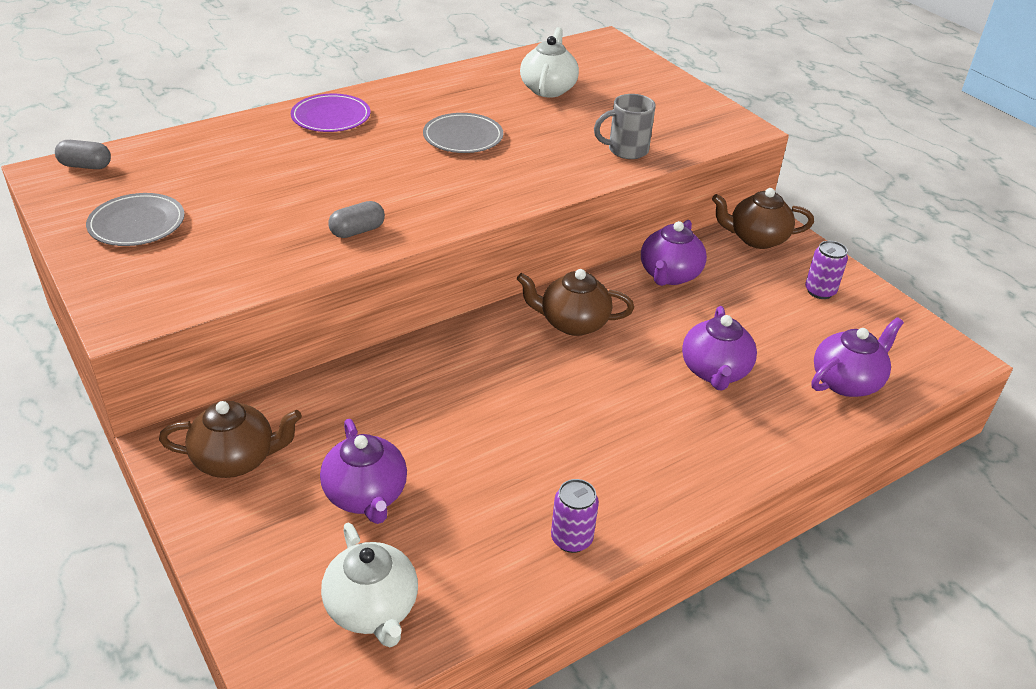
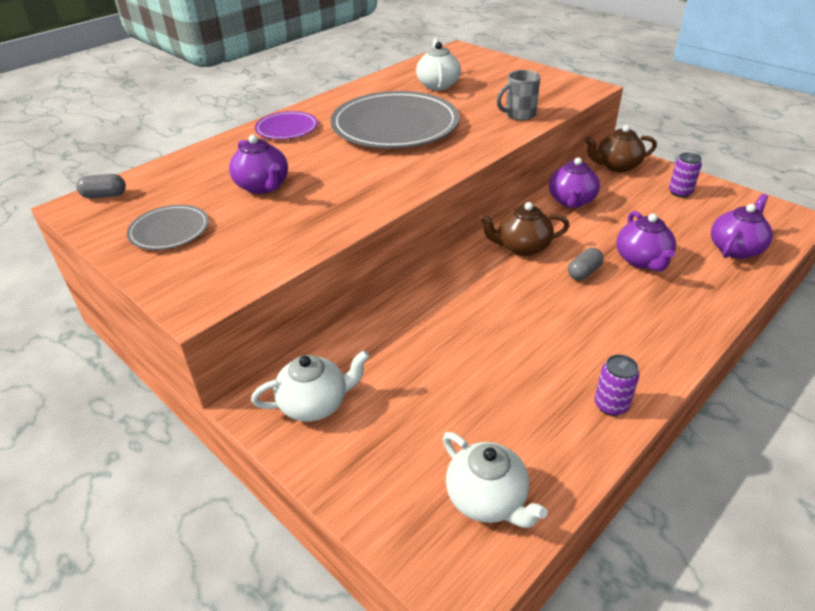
camera: 10 degrees left, 0 degrees up
(236, 459) = (315, 404): brown teapot -> white teapot
(357, 231) = (353, 203): grey capsule -> grey capsule (583, 272)
(366, 495) = (435, 408): purple teapot -> purple teapot (263, 186)
(463, 137) = (395, 125): grey plate -> grey plate, size x2.05

